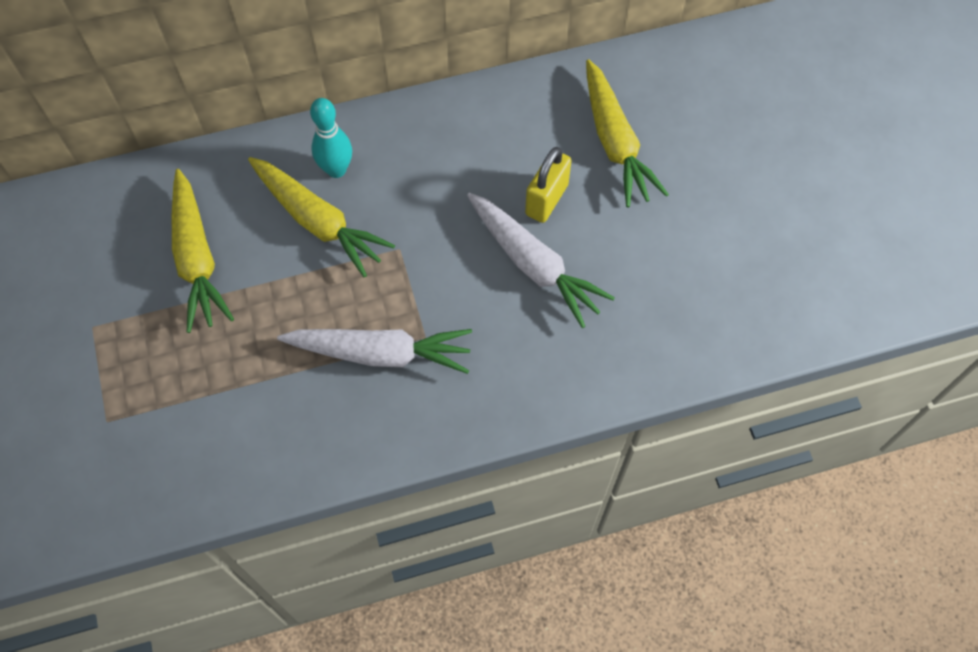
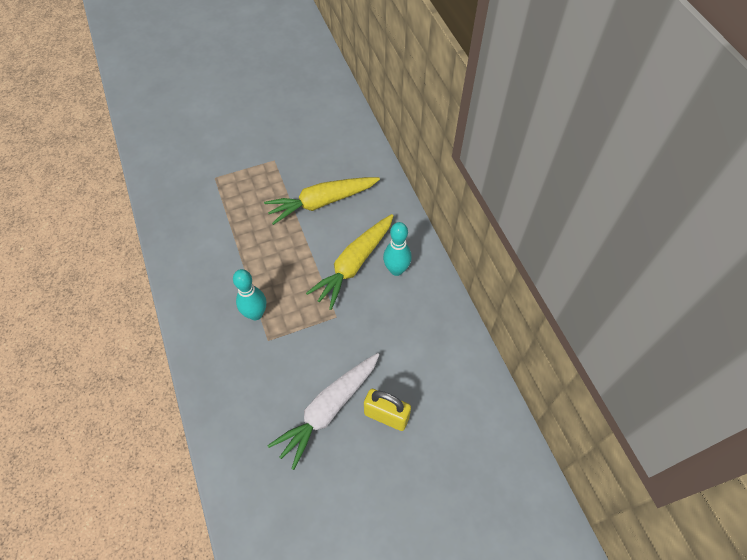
camera: 85 degrees right, 5 degrees down
(380, 353) = (255, 314): white carrot -> turquoise bowling pin
(615, 142) = (448, 469): yellow carrot -> none

